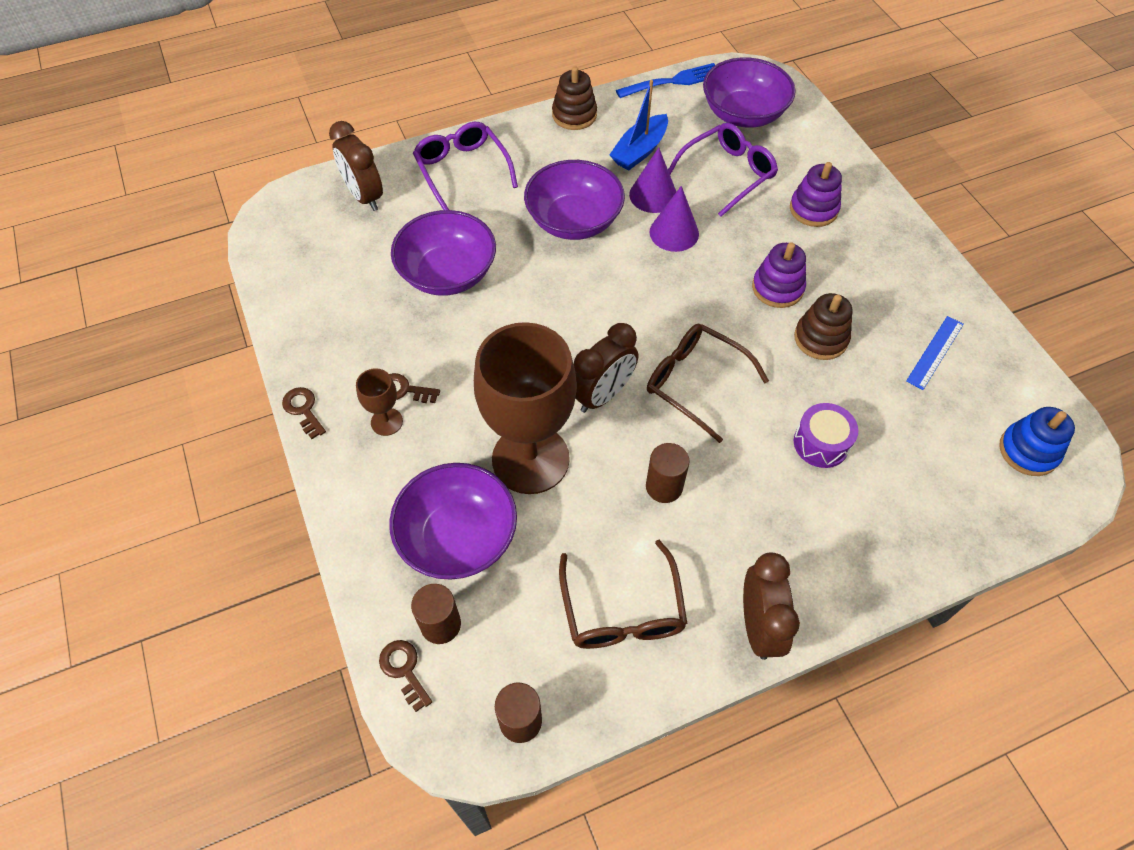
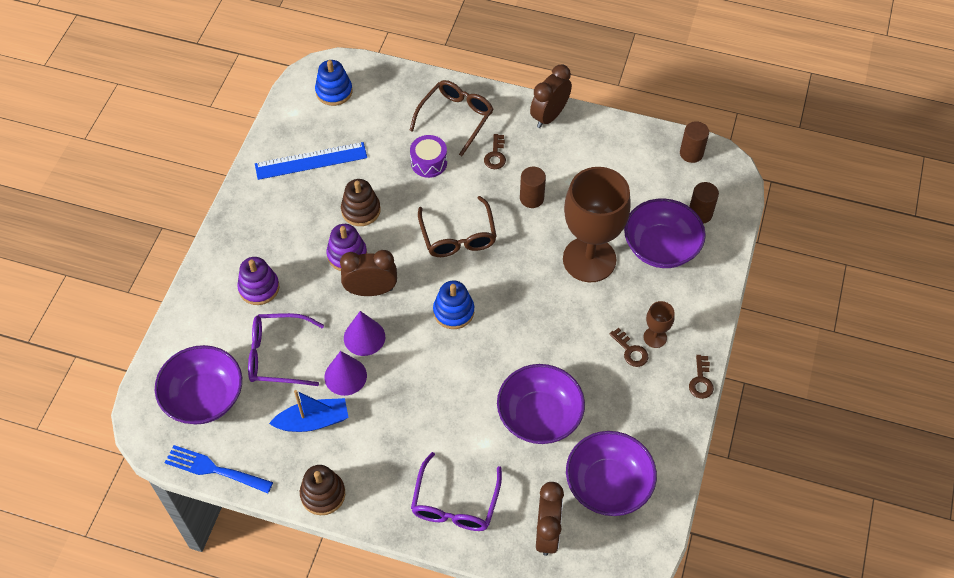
camera: 140 degrees left, 0 degrees up
(404, 670) = (731, 206): brown key -> brown key (495, 155)
(574, 220) = (418, 396): purple bowl -> purple bowl (608, 484)
(602, 395) = (516, 266): brown clock -> brown clock (371, 290)
(618, 307) = (453, 311): none -> blue stacking toy
(622, 609) = (605, 163): brown glasses -> brown glasses (455, 118)
(935, 352) = (311, 161): blue ruler -> blue ruler, size x1.58

